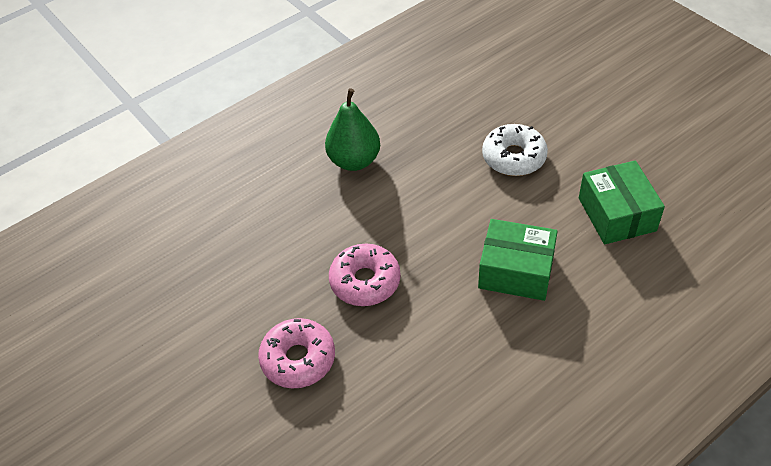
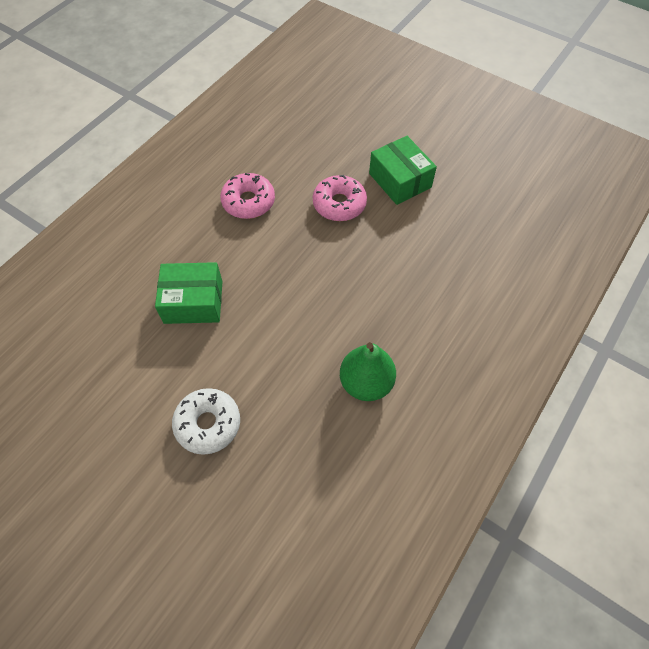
camera: 160 degrees right, 10 degrees up
(365, 281) = (312, 267): pink donut -> pink donut (248, 202)
(617, 214) = (106, 377): green box -> green box (400, 180)

